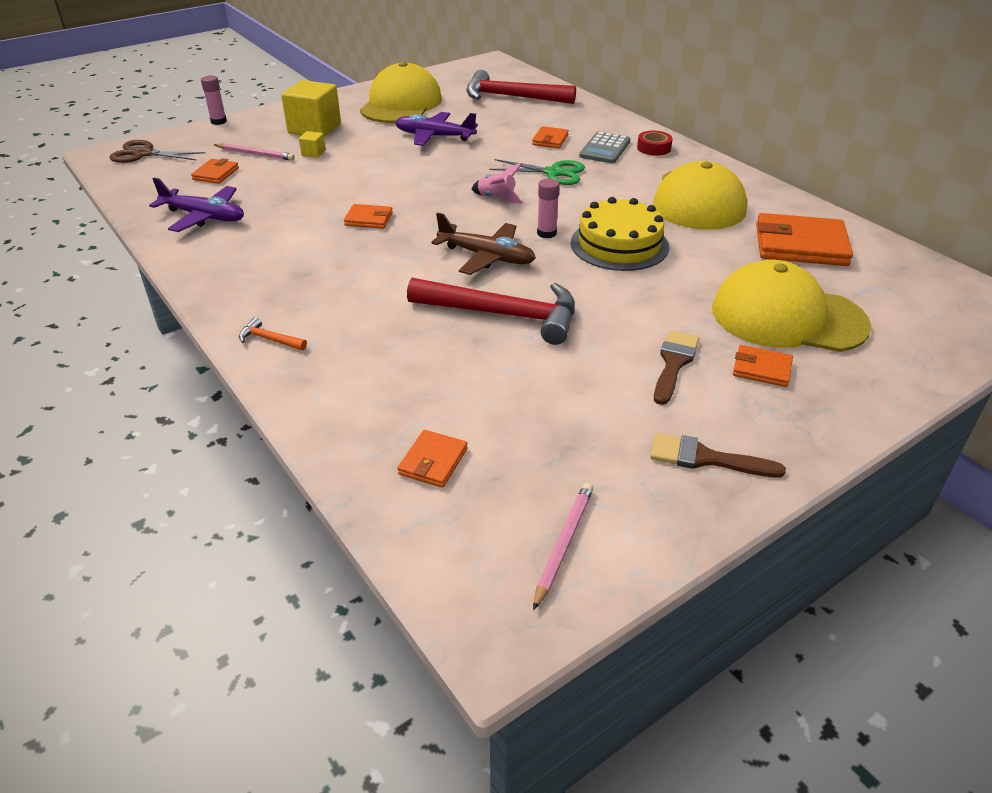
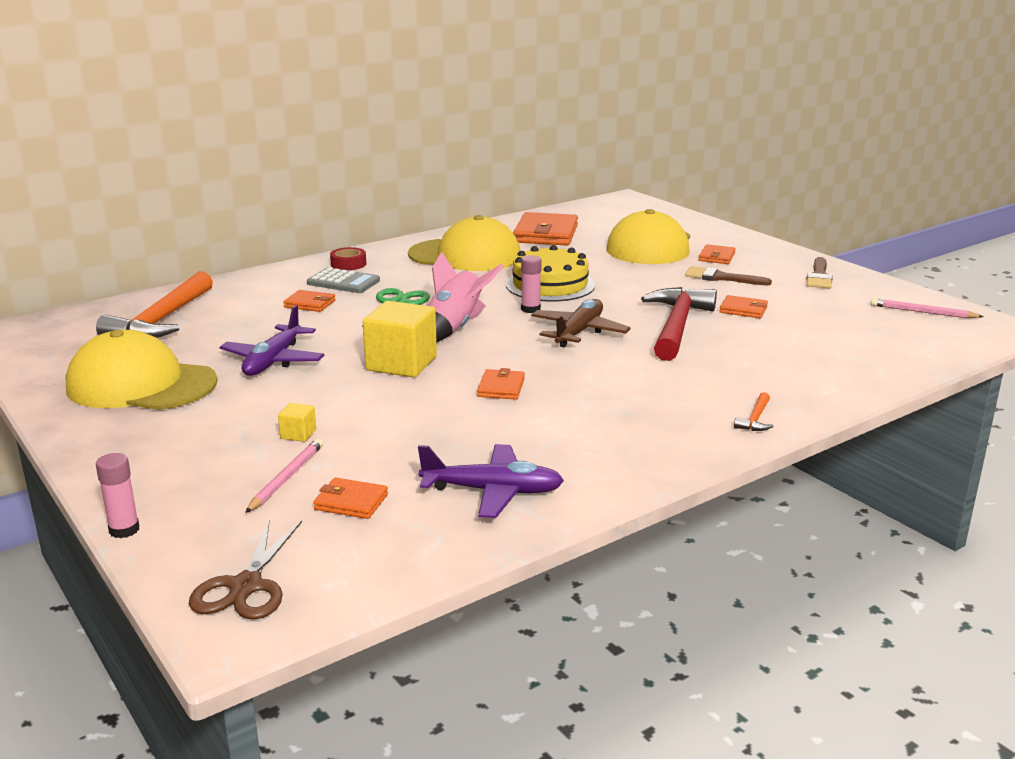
camera: 90 degrees left, 15 degrees down
(204, 217) = (493, 491): purple plane -> purple plane turned 75 degrees clockwise
(314, 128) = (204, 441): yellow cube -> yellow cube (401, 364)
(433, 461) = (876, 347): orange wallet -> orange wallet (743, 310)
(496, 198) = (454, 328): pink rocket -> pink rocket, size x1.73
(511, 97) = (162, 320): red hammer -> orange hammer

